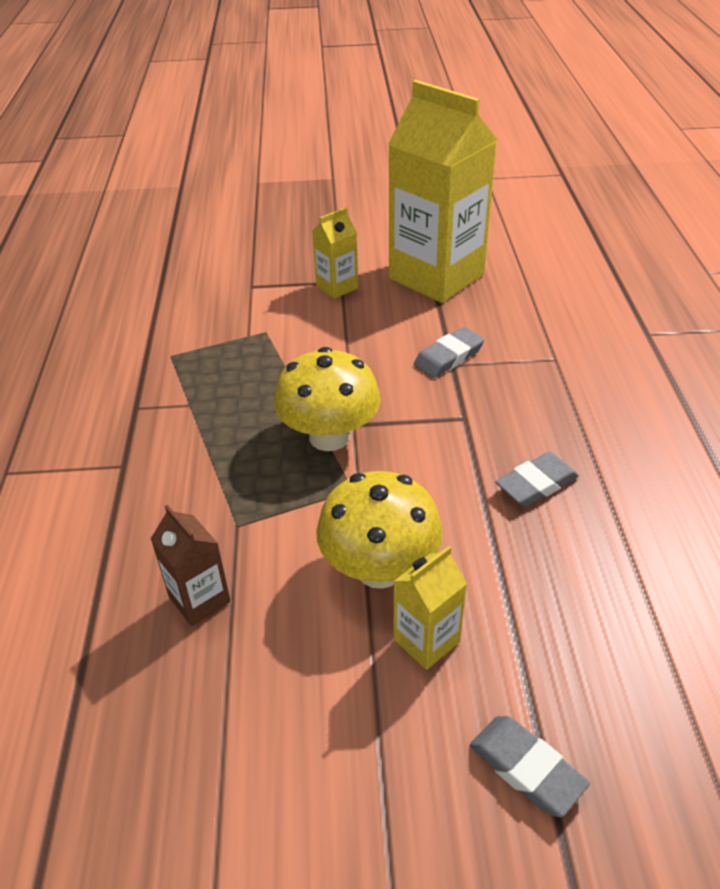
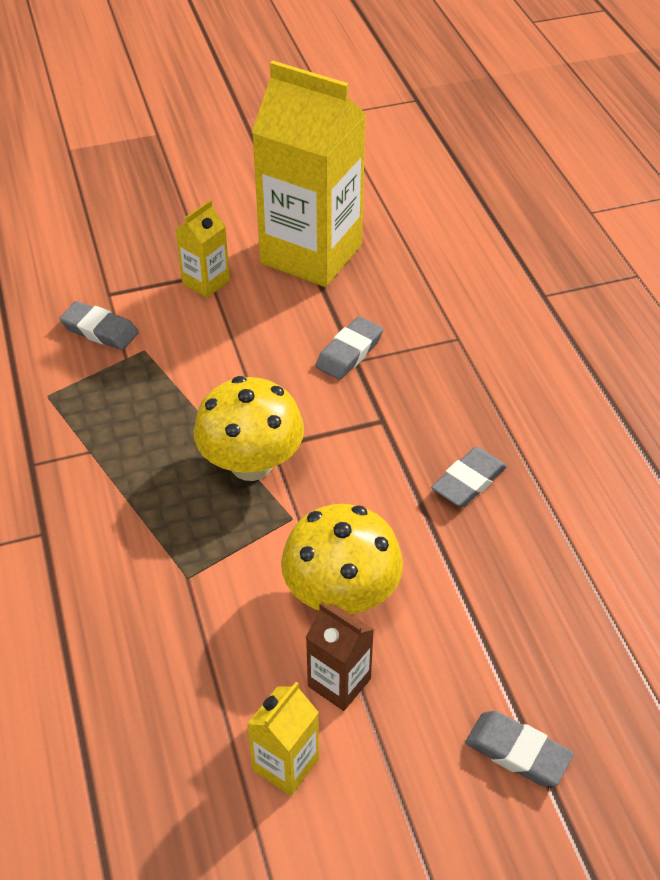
camera: 15 degrees left, 5 degrees up
(199, 599) = (176, 660): brown carton -> brown carton (339, 682)
(234, 312) = (100, 330): none -> grey eraser
(426, 640) = (403, 656): yellow carton -> yellow carton (285, 764)

